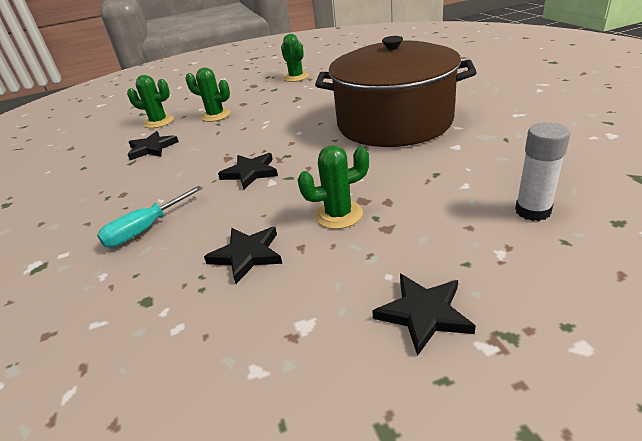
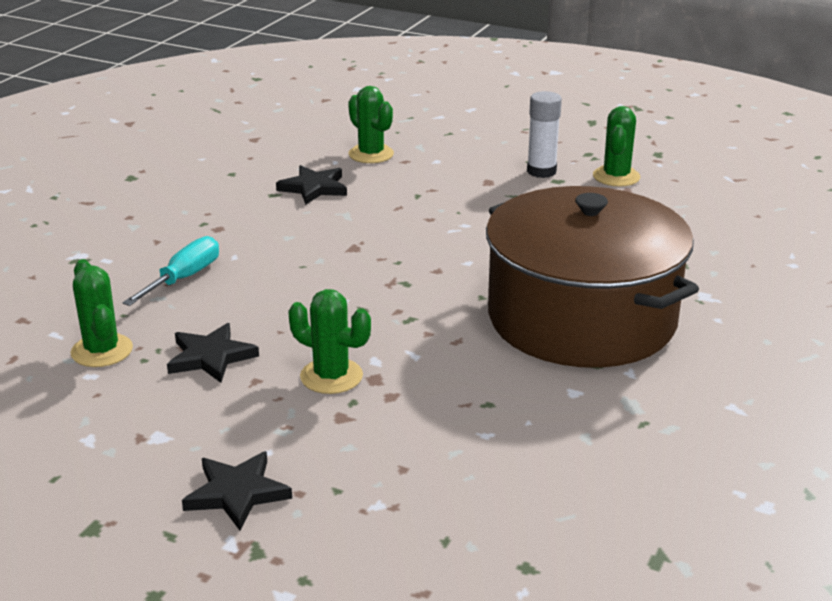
camera: 40 degrees right, 5 degrees down
(145, 229) = (184, 278): turquoise screwdriver -> turquoise screwdriver turned 120 degrees clockwise
(216, 115) = (434, 182): green cactus -> green cactus (102, 351)
(250, 173) = (343, 280): black star -> none
(532, 211) = (483, 500): white glue stick -> white glue stick (541, 171)

